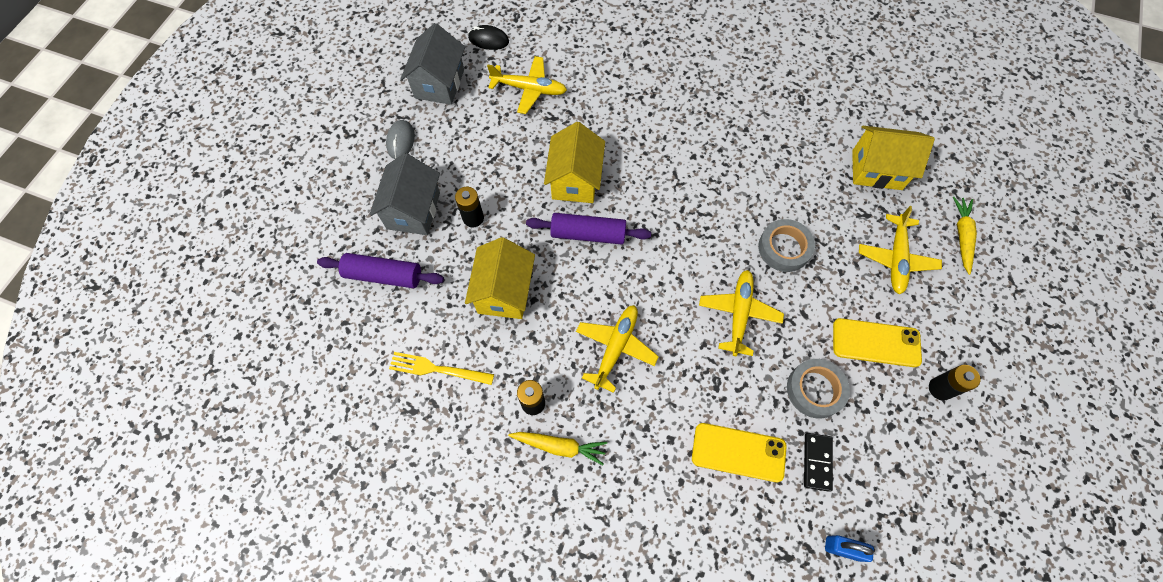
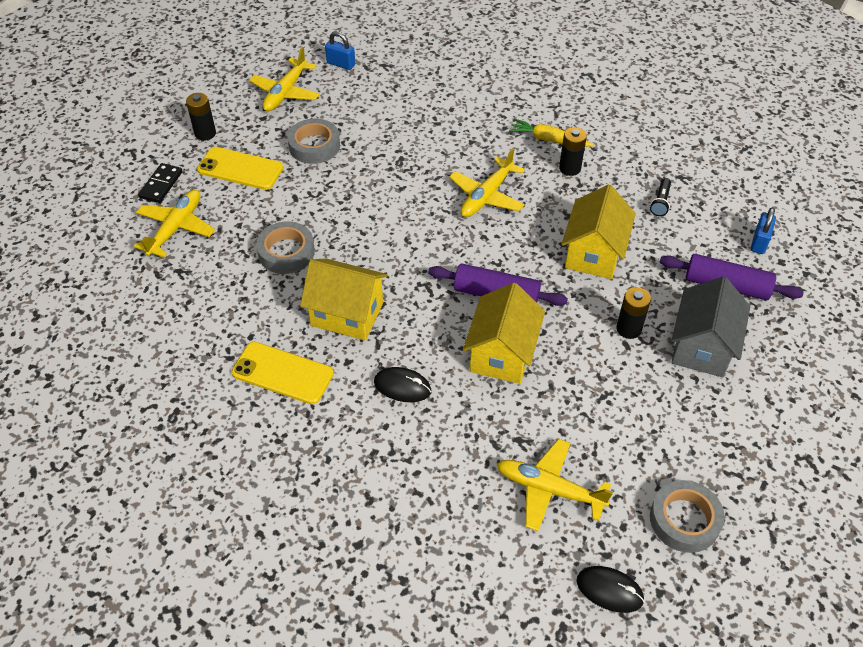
camera: 170 degrees left, 15 degrees down
(344, 332) = (759, 242): none -> blue padlock
(401, 141) = (730, 438): grey mouse -> none
(437, 369) = (660, 202): yellow fork -> black flashlight
(439, 84) = (684, 520): grey house -> grey tape
(646, 143) = (402, 386): none -> black mouse
(738, 314) = (359, 205): yellow plane -> yellow plane (286, 92)
(738, 452) = (398, 119): yellow phone -> yellow phone (282, 373)
(817, 462) = (336, 106): black domino -> black domino (161, 185)
(876, 170) = (136, 314): yellow house -> yellow house (347, 314)
(962, 236) = (93, 238): yellow carrot -> none

